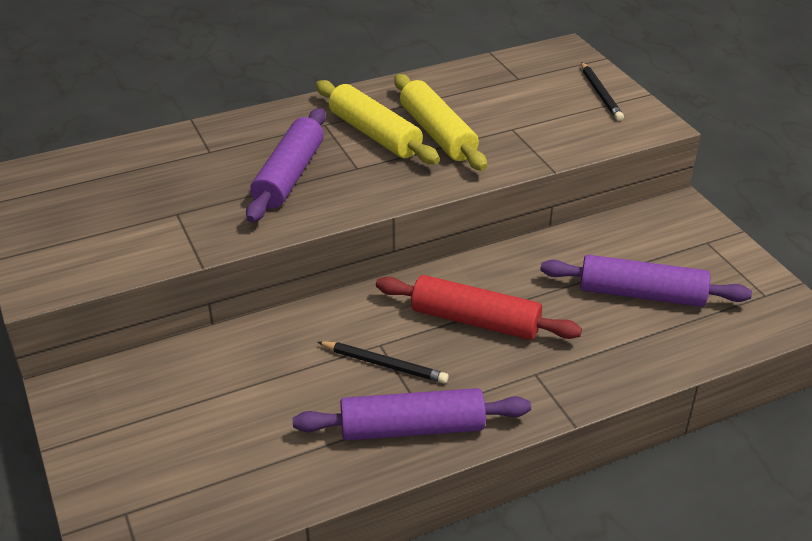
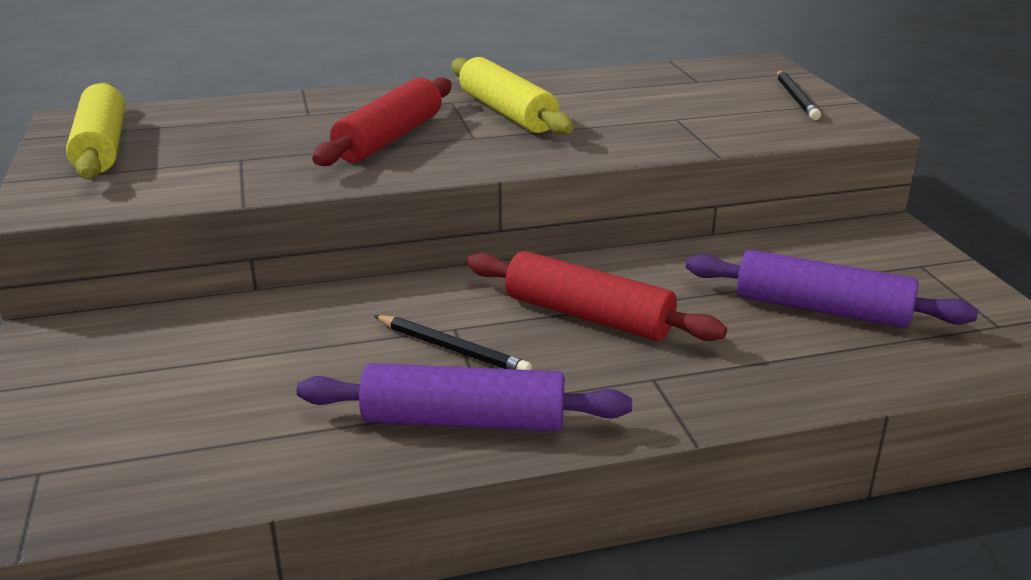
camera: 10 degrees right, 10 degrees down
(289, 176) = (389, 138): purple rolling pin -> red rolling pin
(437, 133) = (583, 116): yellow rolling pin -> yellow rolling pin (102, 147)

